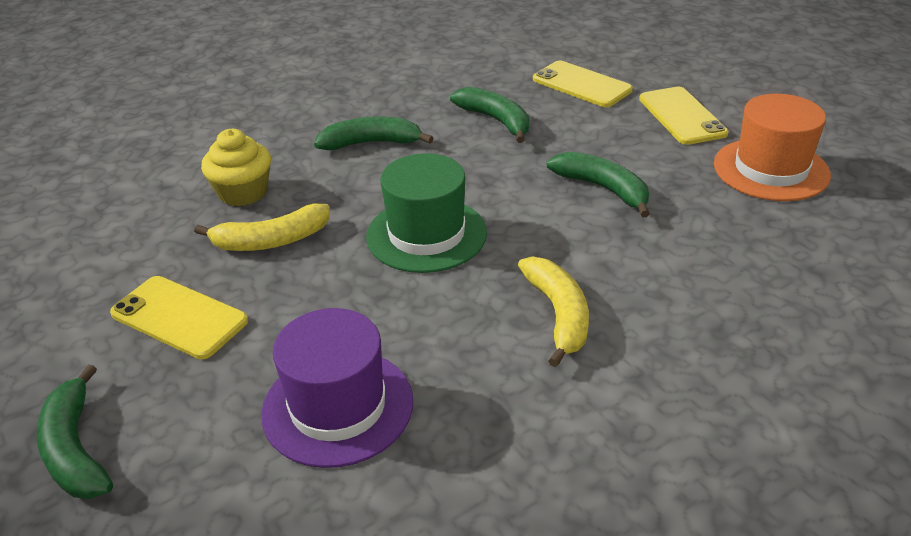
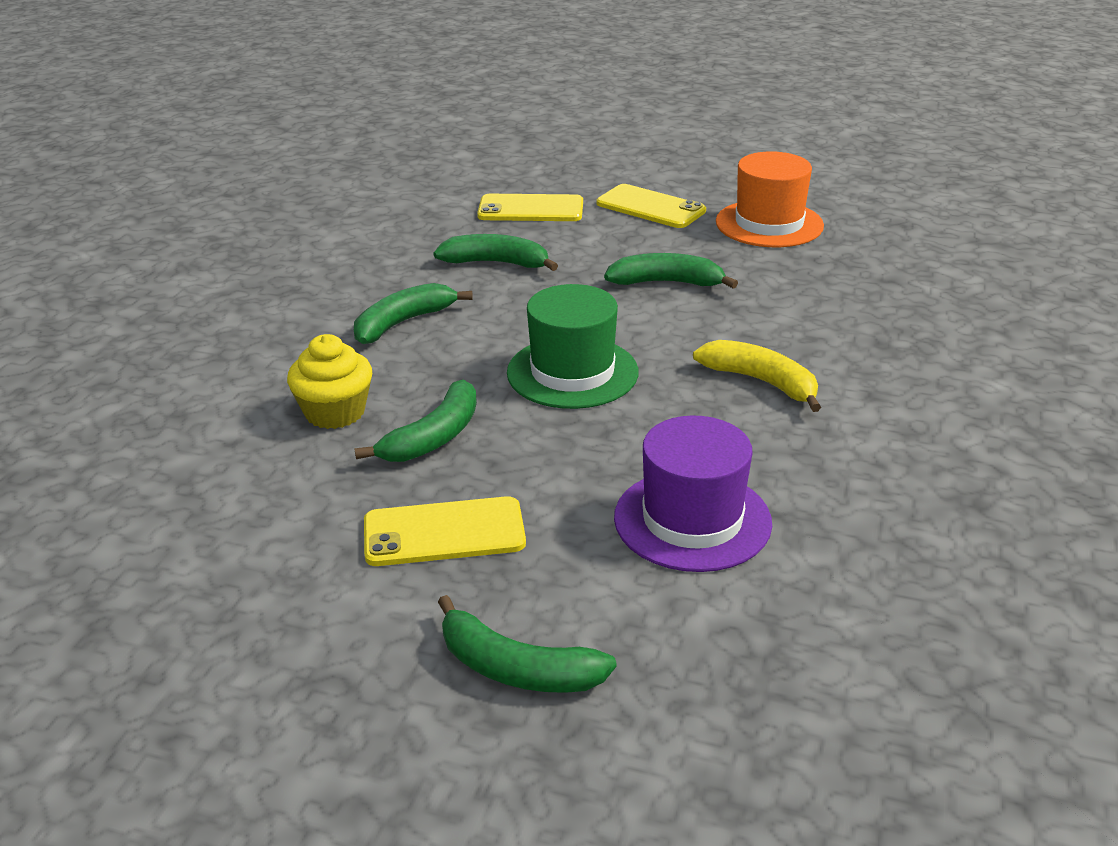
camera: 40 degrees left, 5 degrees down
(271, 241) = (434, 437): yellow banana -> green banana

